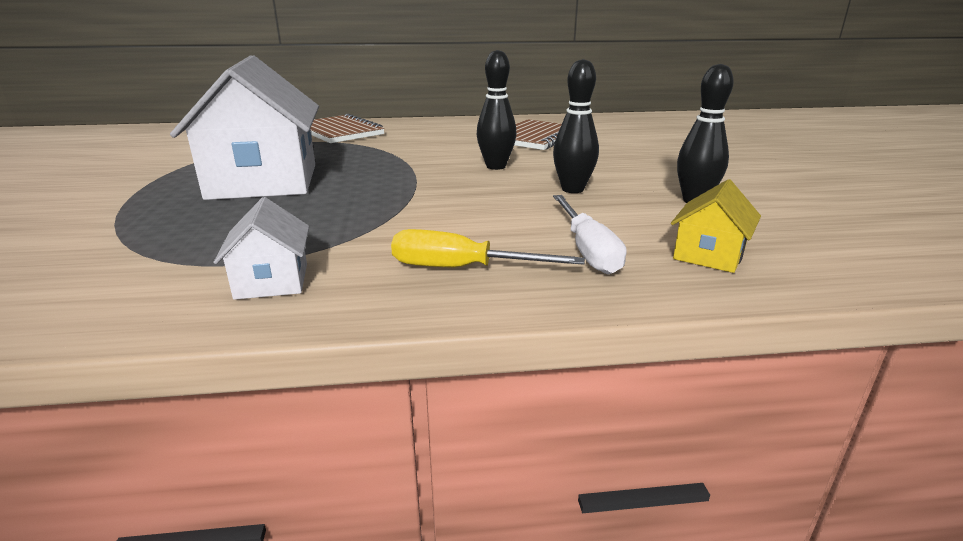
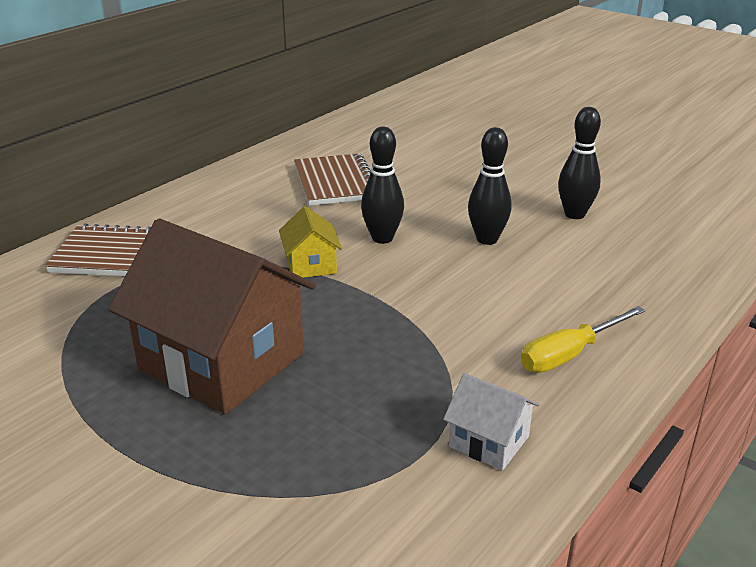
camera: 45 degrees left, 5 degrees up
(264, 181) = (222, 362): white house -> brown house
(587, 250) = (600, 296): white screwdriver -> none
(709, 255) = (658, 263): yellow house -> yellow house (311, 265)

